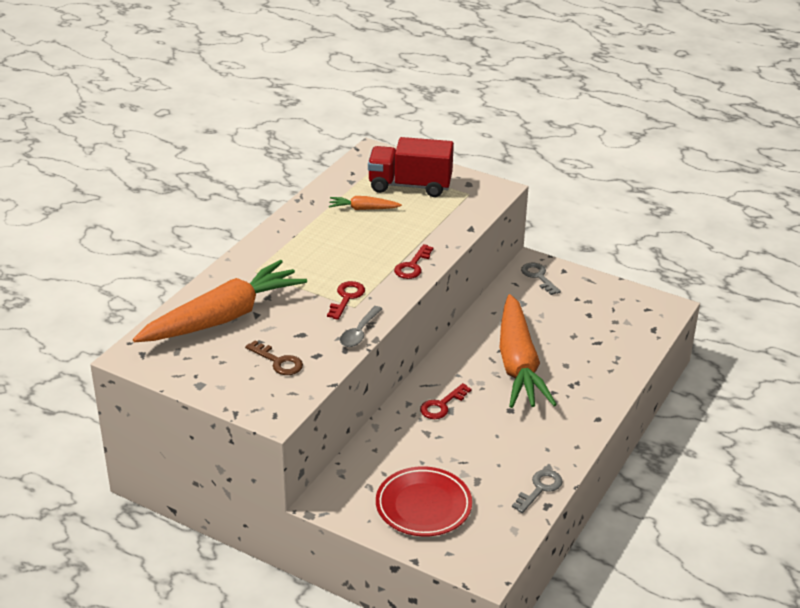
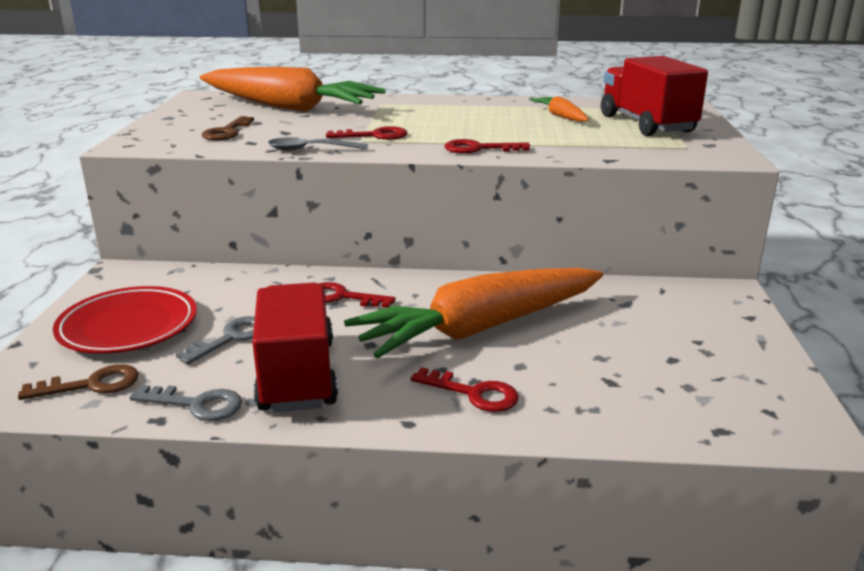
camera: 65 degrees right, 10 degrees down
(493, 528) = (92, 384): none -> brown key
(530, 445) = (297, 375): none -> red truck
(538, 277) = (703, 302): grey key -> grey key (231, 338)
(584, 389) = (474, 393): none -> red key

